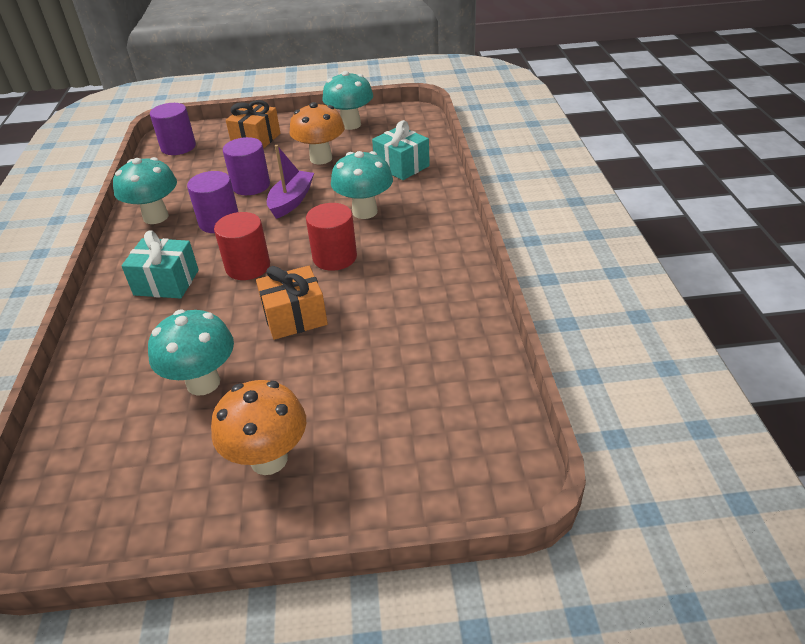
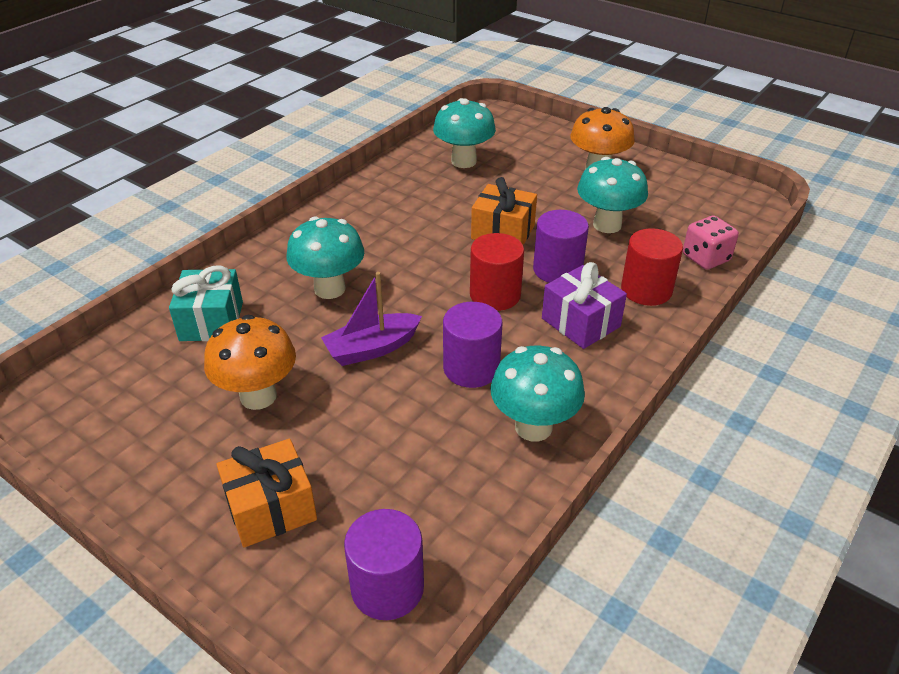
camera: 140 degrees left, 0 degrees up
(79, 401) = (705, 258): none -> pink dice
(166, 282) = (580, 322): turquoise gift -> purple gift
(251, 186) = (383, 405): purple cylinder -> purple cylinder (557, 270)
(335, 257) = (416, 260): red cylinder -> red cylinder (646, 290)
(350, 125) = (132, 440): turquoise mushroom -> turquoise mushroom (463, 161)

